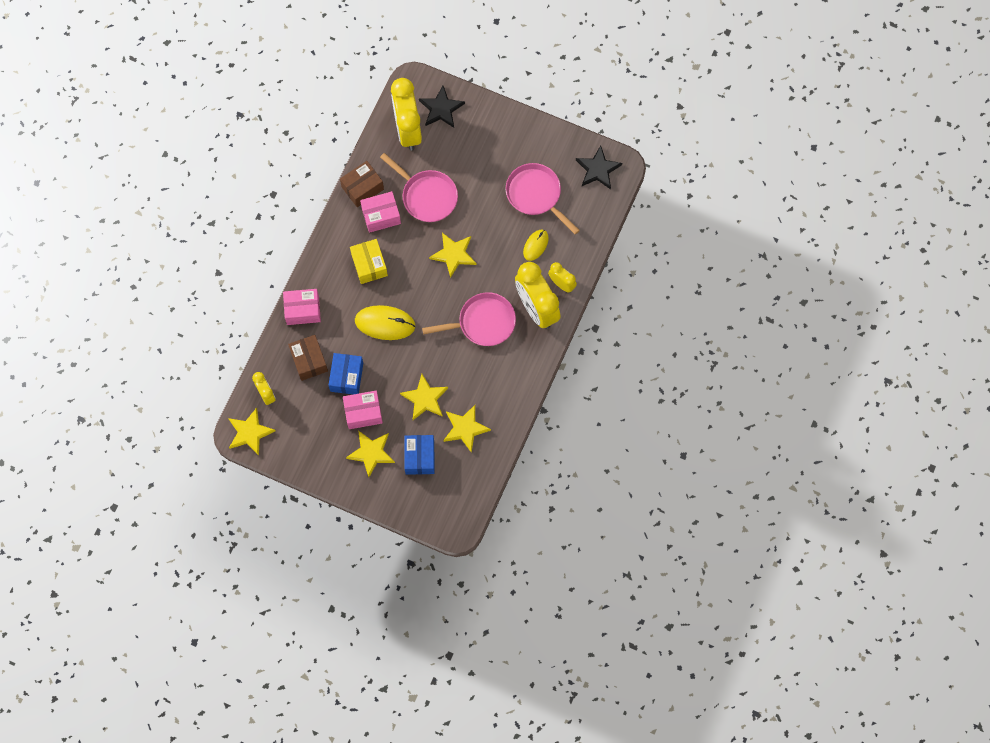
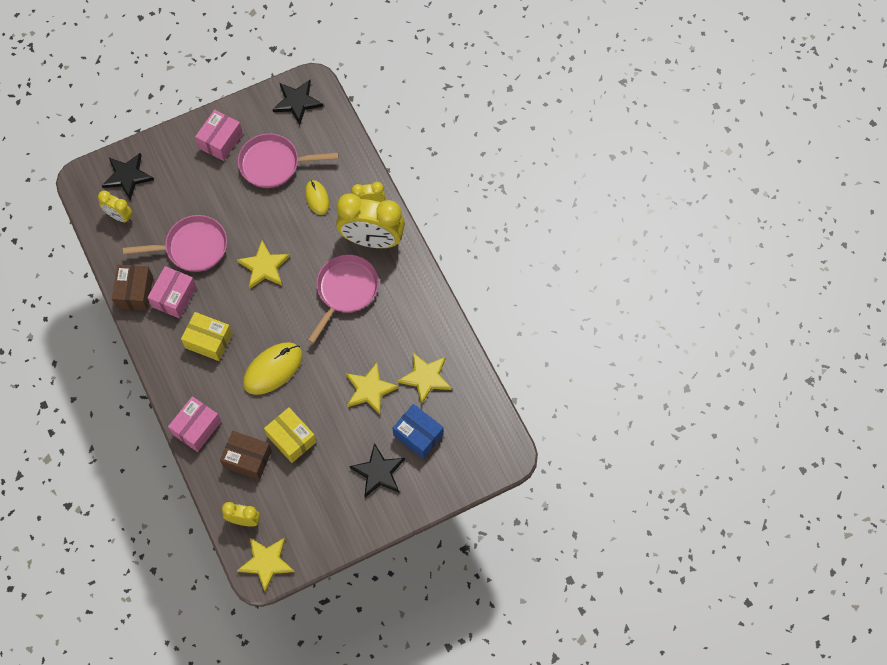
camera: 50 degrees left, 5 degrees down
(346, 377) = (291, 439): blue box -> yellow box
(363, 412) = (336, 450): pink box -> pink box (220, 141)
(371, 453) = (378, 472): yellow star -> black star
(408, 130) = (119, 216): yellow clock -> yellow clock, size x0.51

